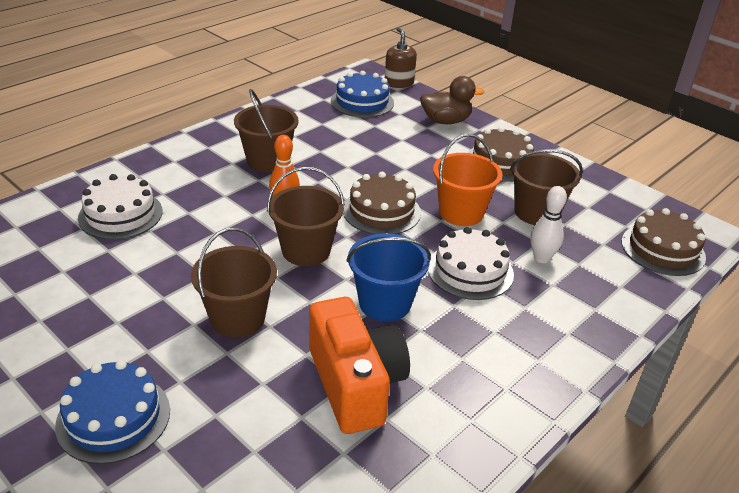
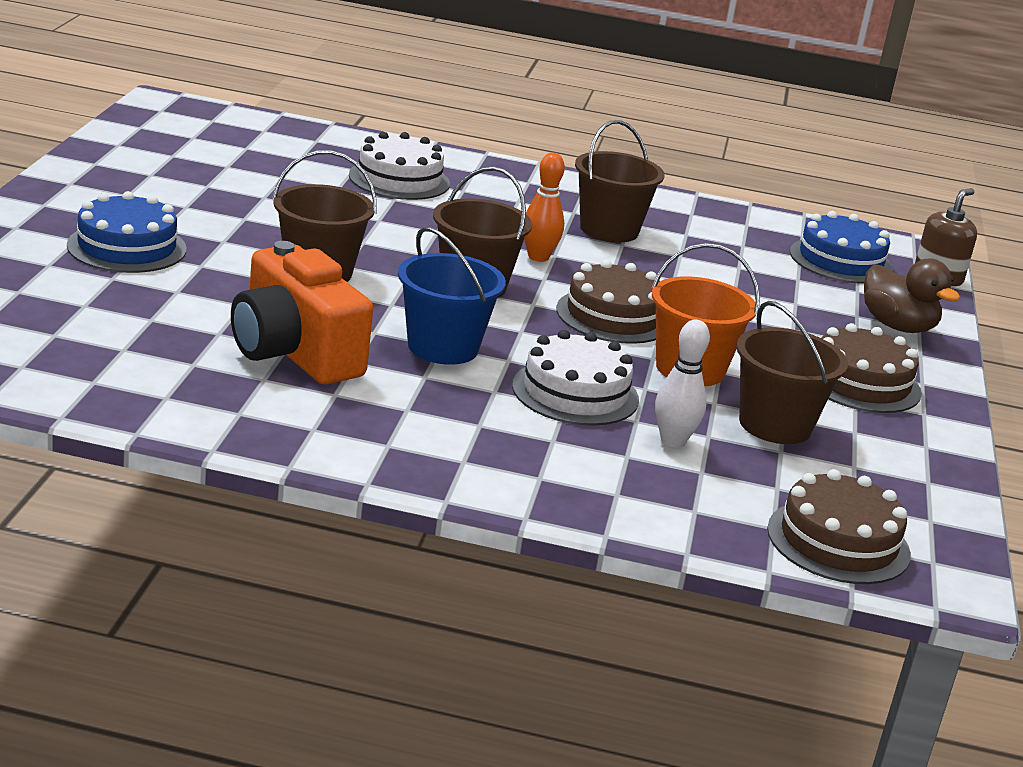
camera: 55 degrees right, 10 degrees down
(355, 384) = (294, 353): orange camera -> orange camera turned 105 degrees clockwise

